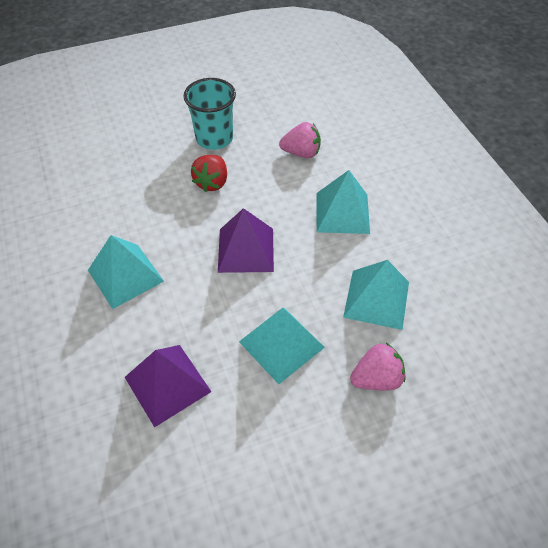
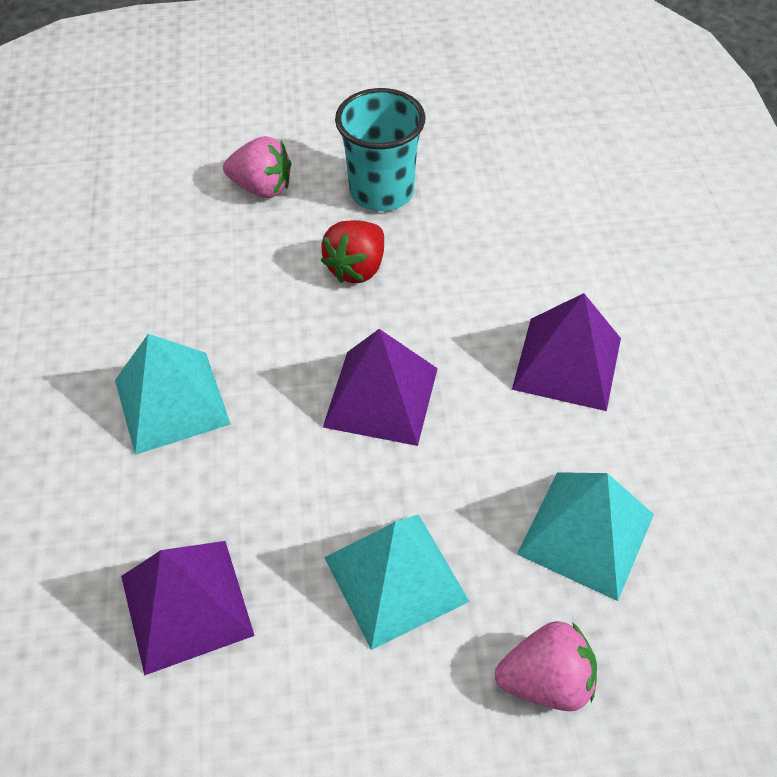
camera: 15 degrees right, 0 degrees up
(301, 153) = (523, 242): pink strawberry -> pink strawberry (262, 188)
(342, 212) = (567, 363): turquoise pyramid -> purple pyramid

